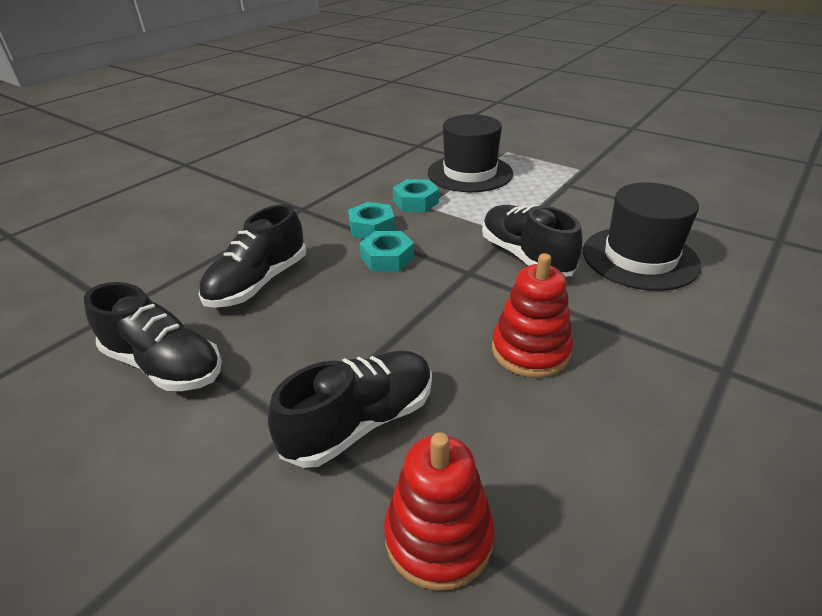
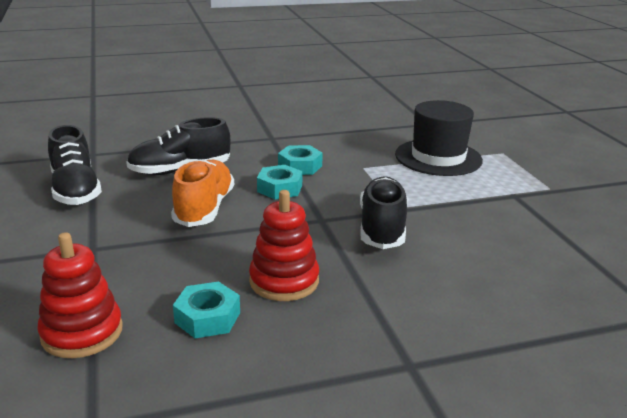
camera: 35 degrees right, 10 degrees down
(347, 313) = (204, 208): none -> orange shoe
(361, 422) = (126, 264): black shoe -> none
(416, 202) = (359, 162): turquoise nut -> turquoise nut (207, 318)
(639, 258) = (480, 269): black hat -> none

